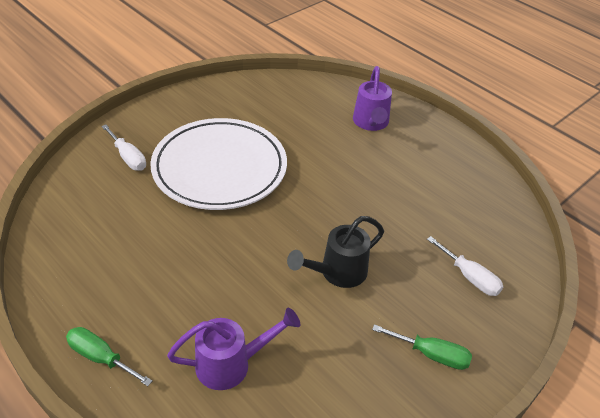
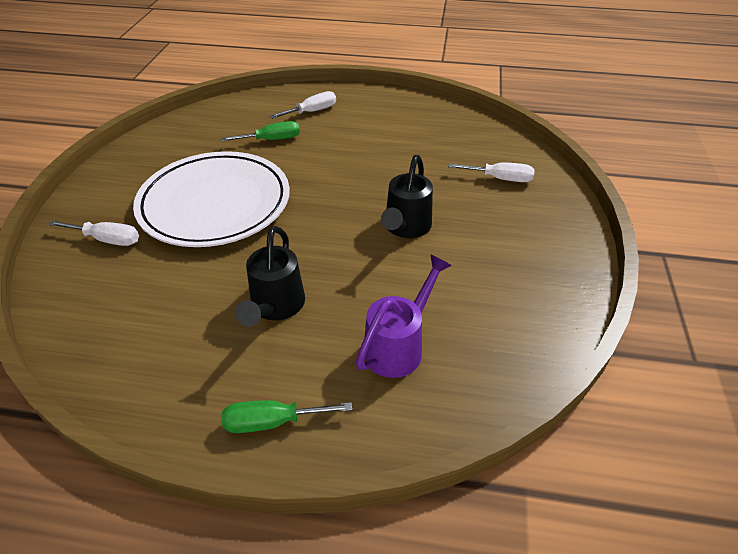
camera: 35 degrees left, 0 degrees up
(181, 276) = (275, 306): none -> black watering can
(371, 123) = (312, 112): purple watering can -> white screwdriver
(431, 354) = (533, 243): green screwdriver -> green screwdriver (272, 140)

